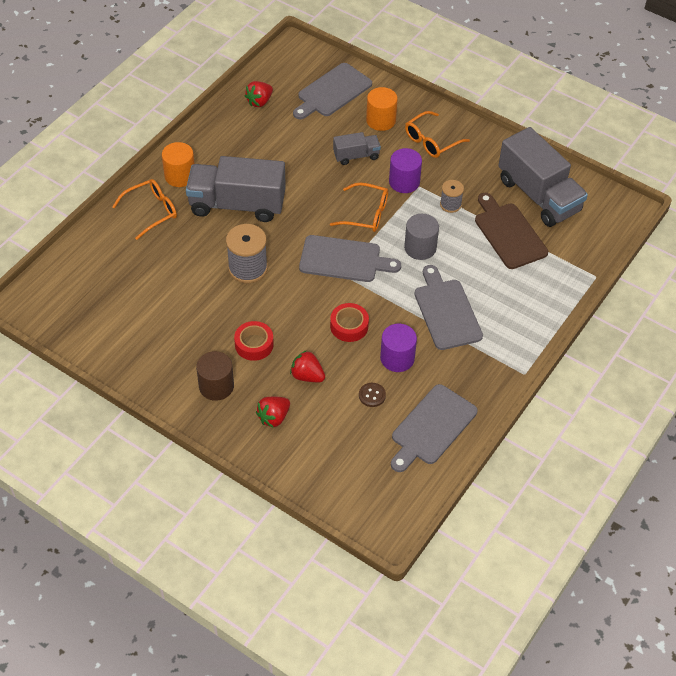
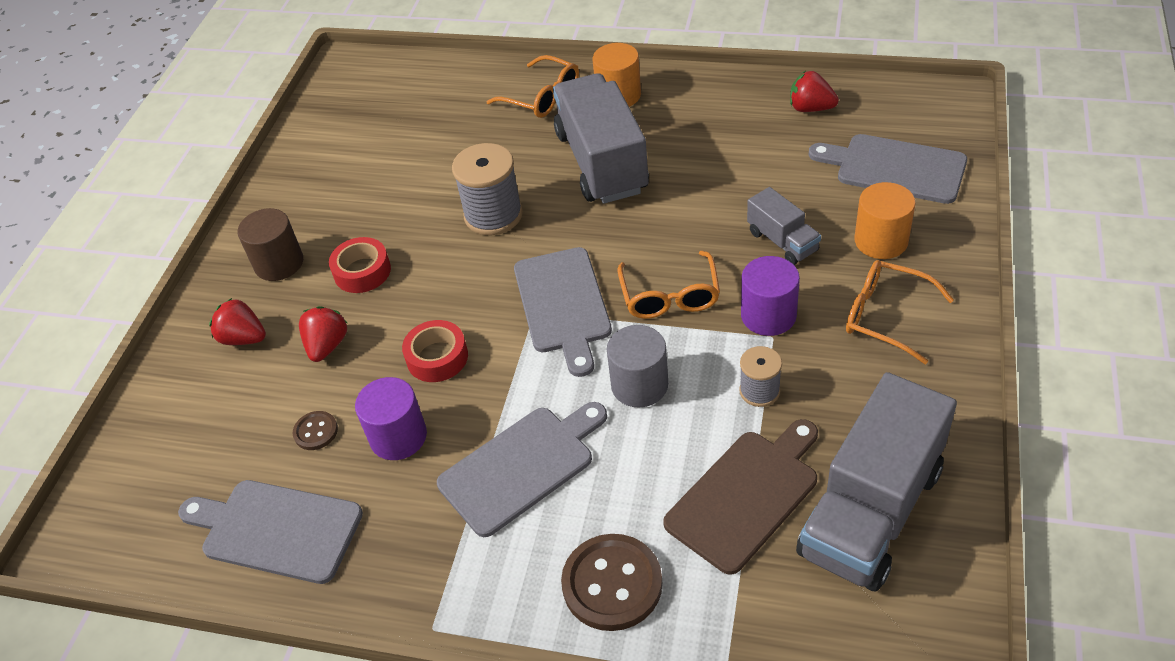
camera: 75 degrees right, 5 degrees down
(532, 298) = (612, 584): none -> brown button

